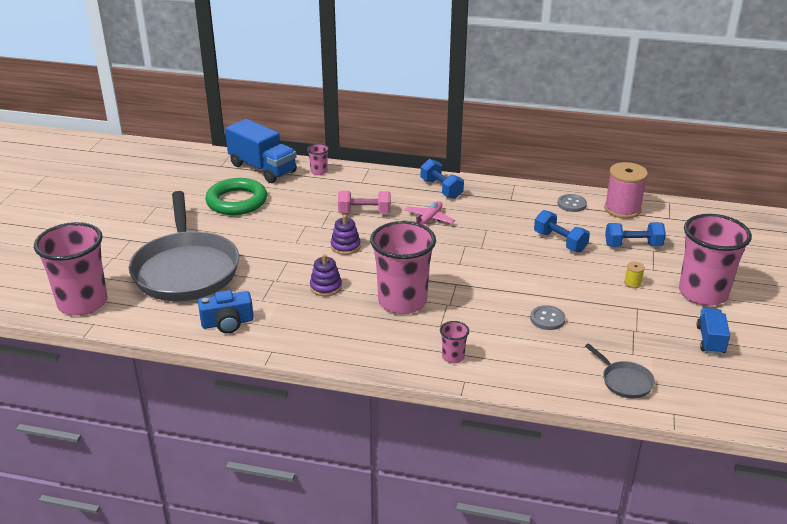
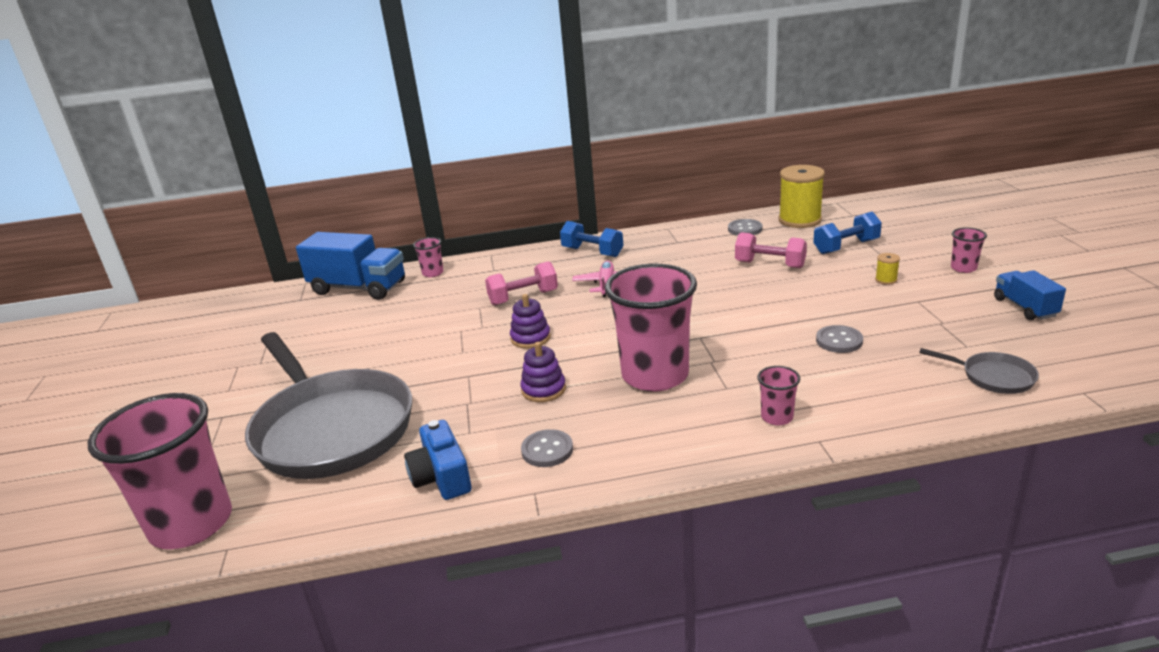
camera: 20 degrees left, 5 degrees down
(227, 323) = (441, 477): blue camera -> blue camera turned 105 degrees clockwise
(237, 201) = (349, 330): green ring -> none
(298, 328) = (547, 450): none -> grey button
(560, 242) = (770, 264): blue dumbbell -> pink dumbbell
(622, 209) = (799, 220): pink spool -> yellow spool
(703, 293) = (963, 268): pink cup -> pink cup, size x0.43

